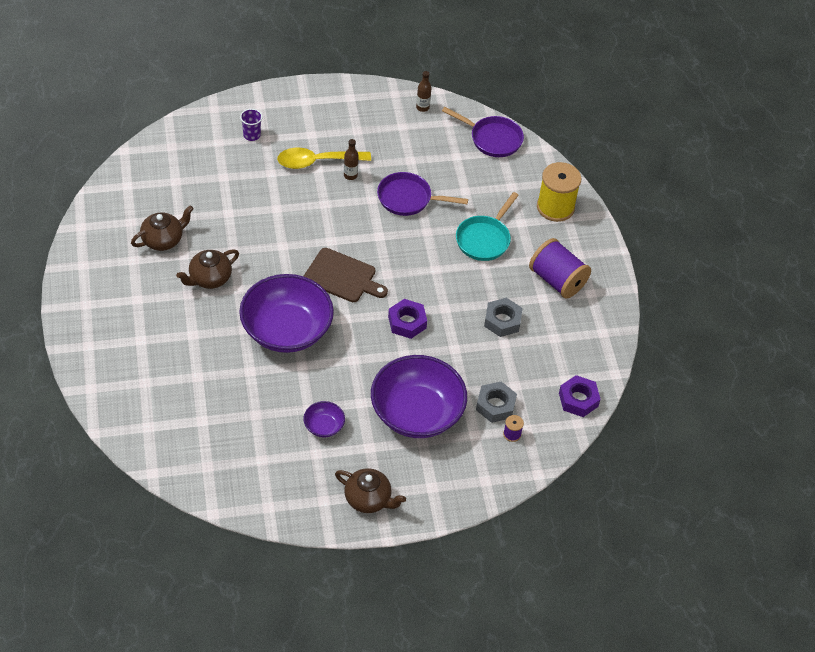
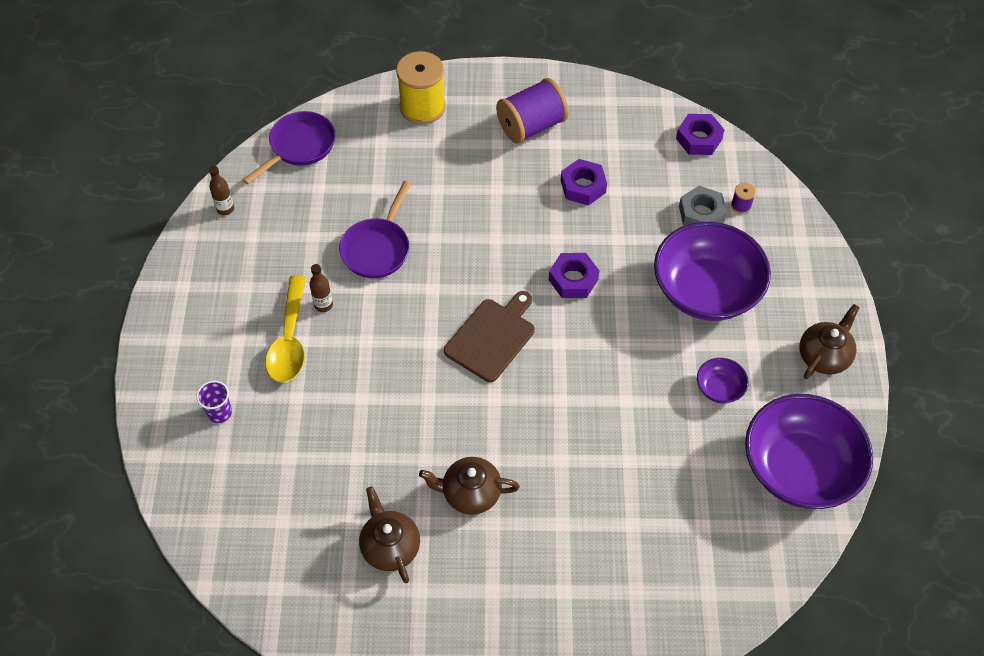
camera: 75 degrees left, 5 degrees up
(209, 278) = (470, 493): brown teapot -> brown teapot turned 120 degrees clockwise
(286, 330) = (568, 410): purple bowl -> purple bowl (799, 468)
(484, 239) = (458, 182): turquoise pan -> none
(502, 321) = (583, 186): grey nut -> purple nut

